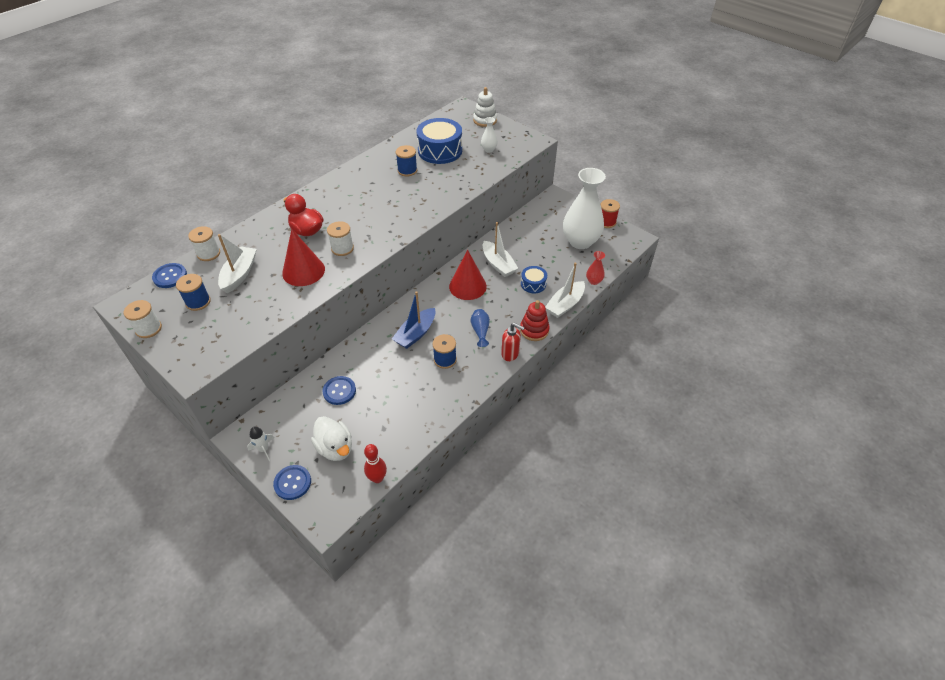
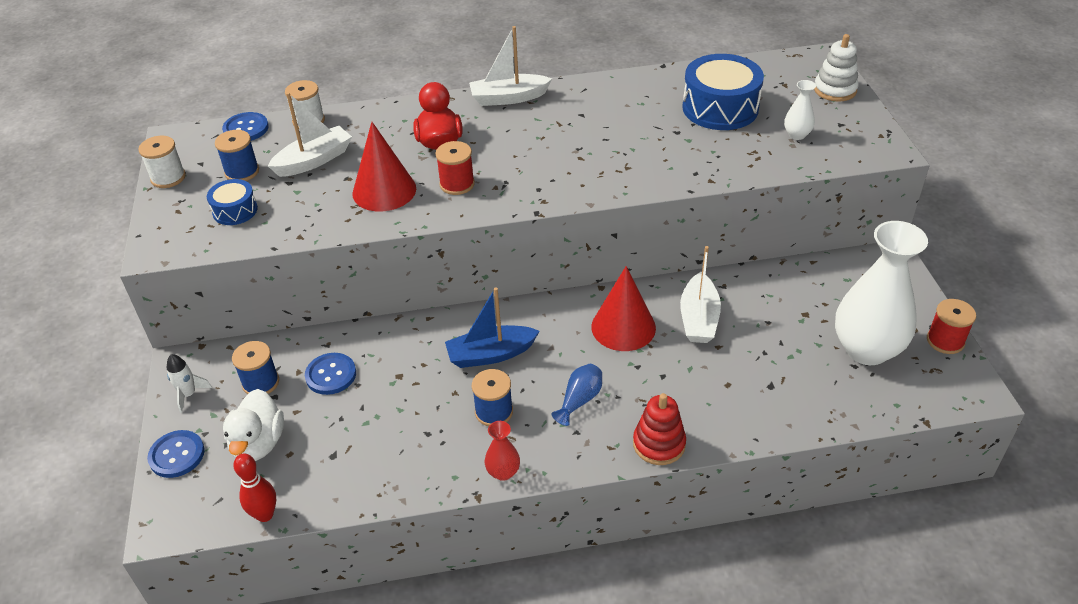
camera: 40 degrees right, 5 degrees down
(342, 248) = (457, 184): white spool -> red spool
(407, 170) = (645, 117): blue spool -> blue spool (260, 382)
(510, 354) = (590, 458): red soap dispenser -> none
(533, 284) = (724, 375): blue drum -> blue drum (235, 210)
(565, 304) = (745, 433): white boat -> white boat (508, 98)
(593, 281) = (829, 423): red vase -> red vase (503, 472)

